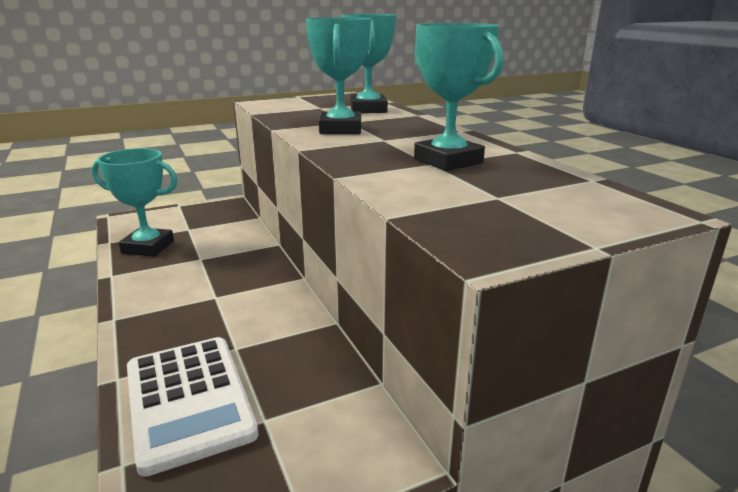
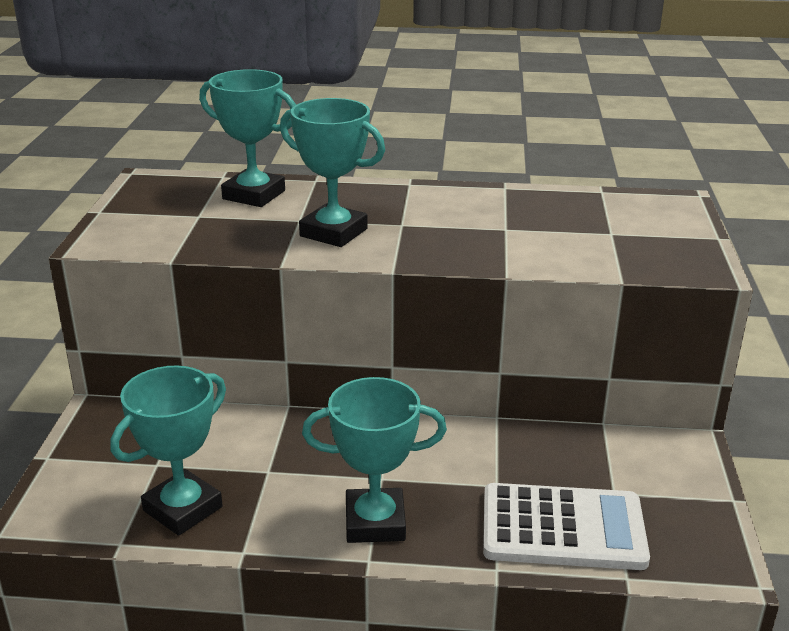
camera: 60 degrees left, 5 degrees up
(448, 161) = (506, 220): turquoise trophy -> turquoise trophy (375, 522)

